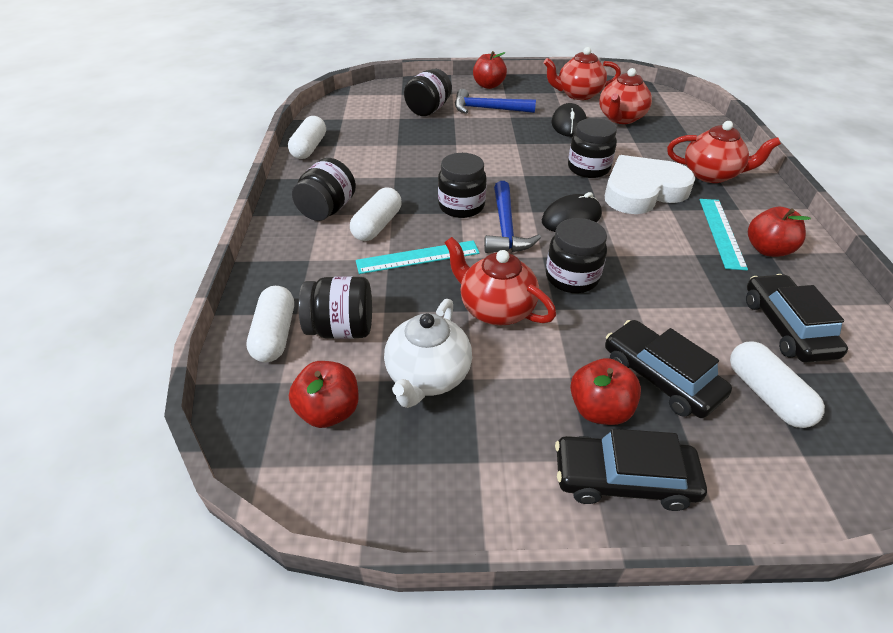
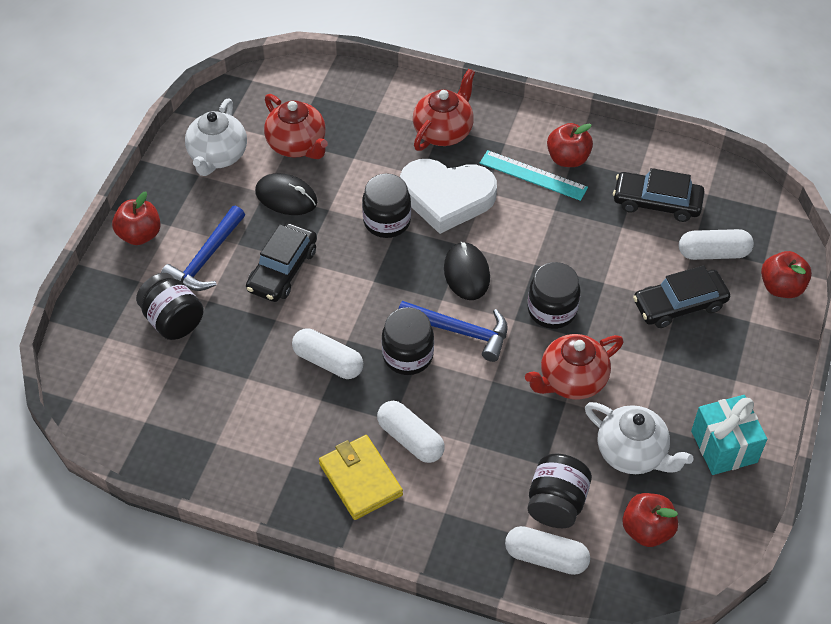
camera: 70 degrees left, 10 degrees up
(309, 148) = (208, 474): white capsule -> white capsule (328, 362)
(327, 210) = (360, 479): black jar -> yellow wallet
(418, 257) = (477, 418): turquoise ruler -> none
(478, 467) = (724, 446): none -> turquoise gift
(578, 94) = (218, 156): red teapot -> white teapot
(599, 409) = (697, 355): red apple -> red apple (781, 287)
(623, 479) = (755, 367): black car -> black car (282, 270)
(642, 191) = (446, 197): white heart -> white heart turned 75 degrees counterclockwise

